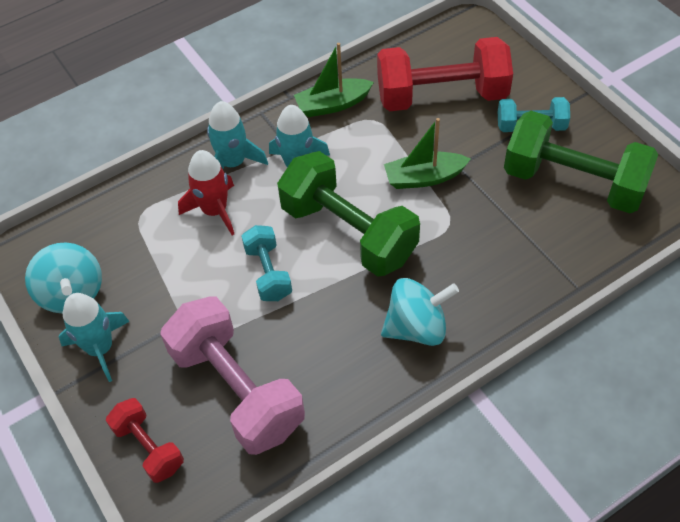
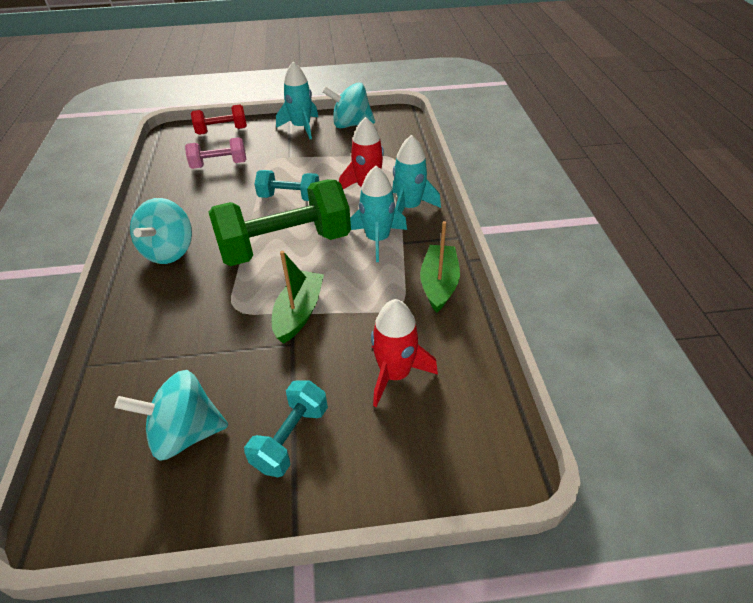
camera: 115 degrees right, 10 degrees down
(237, 390) = (219, 165): pink dumbbell -> pink dumbbell, size x0.52
(441, 96) = (395, 374): red dumbbell -> red rocket
(573, 182) = (185, 433): green dumbbell -> turquoise spinning top

